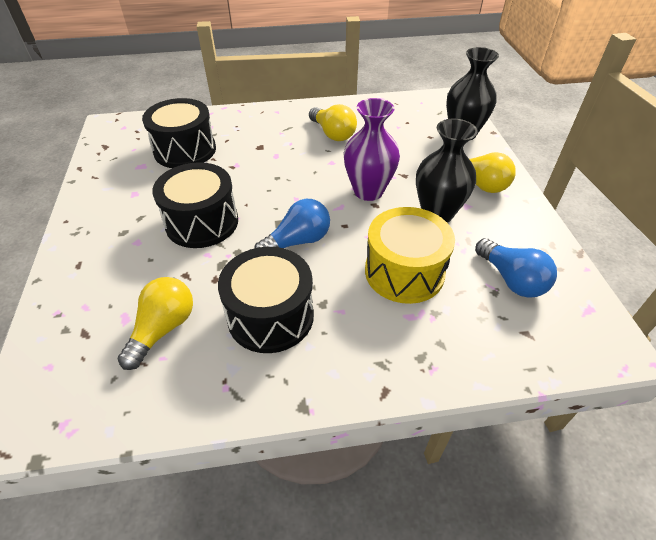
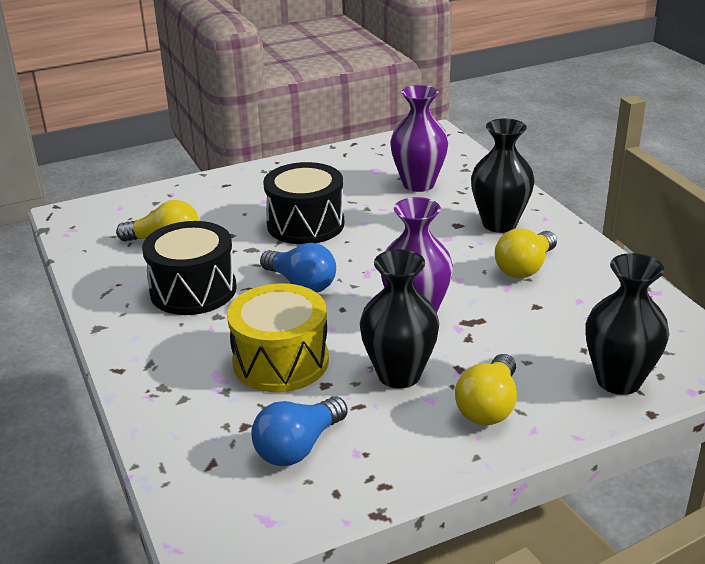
camera: 75 degrees right, 15 degrees down
(185, 150) = (418, 184): black drum -> purple vase
(271, 129) = (499, 224): none -> black vase

